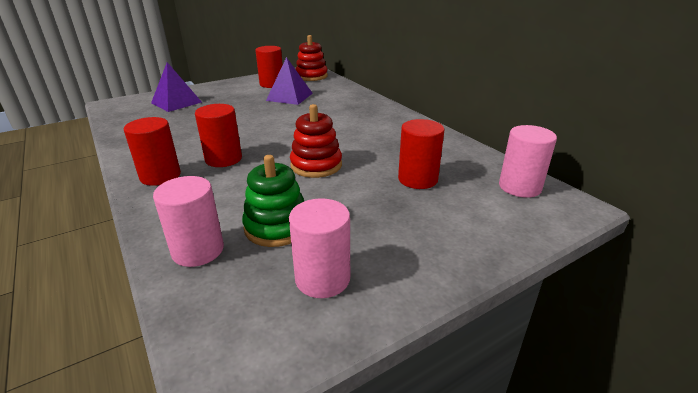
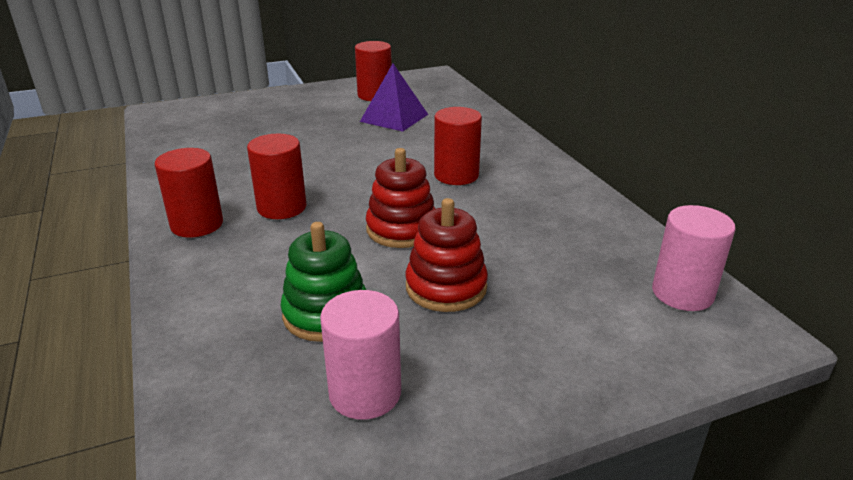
camera: 10 degrees right, 0 degrees up
(176, 102) = (240, 115): purple pyramid -> none
(198, 250) = (220, 334): pink cylinder -> none
(311, 76) = (434, 86): red stacking toy -> red stacking toy (446, 287)
(417, 179) = (536, 265): red cylinder -> red cylinder (456, 175)

